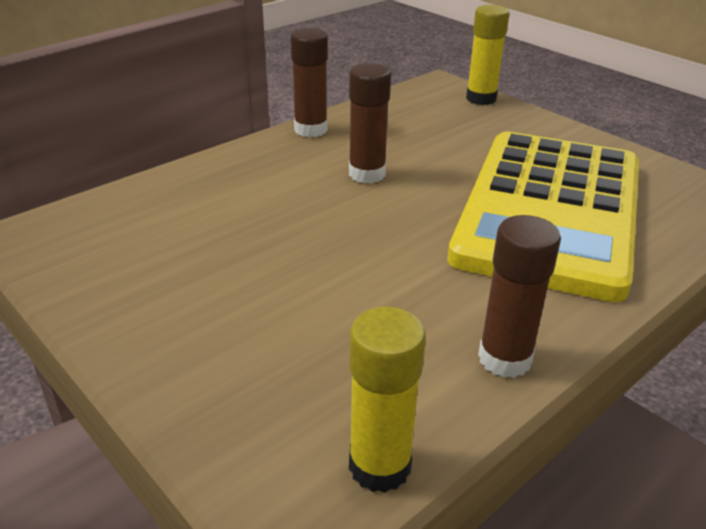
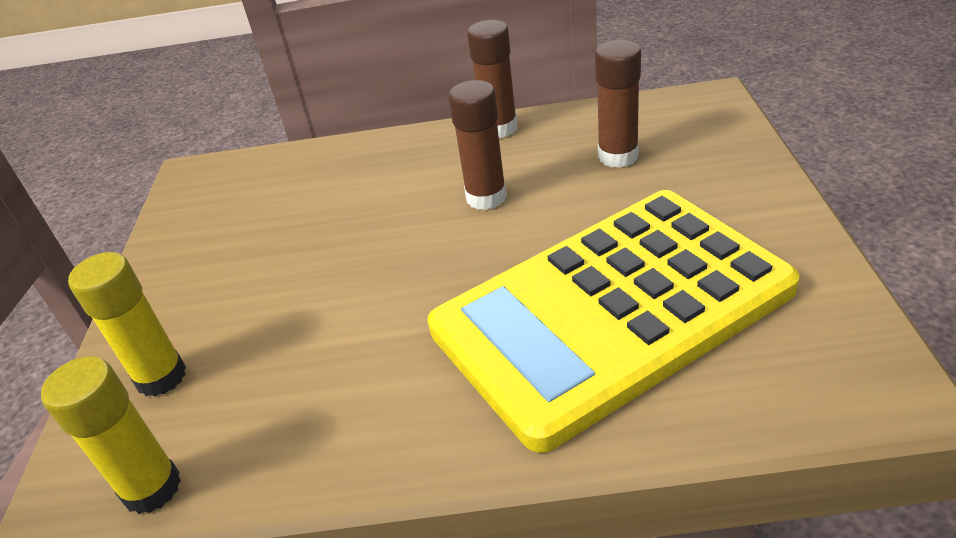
camera: 45 degrees right, 5 degrees up
(481, 99) = (731, 132): yellow glue stick -> yellow glue stick (161, 377)
(505, 359) = (350, 451): brown glue stick -> brown glue stick (618, 156)

